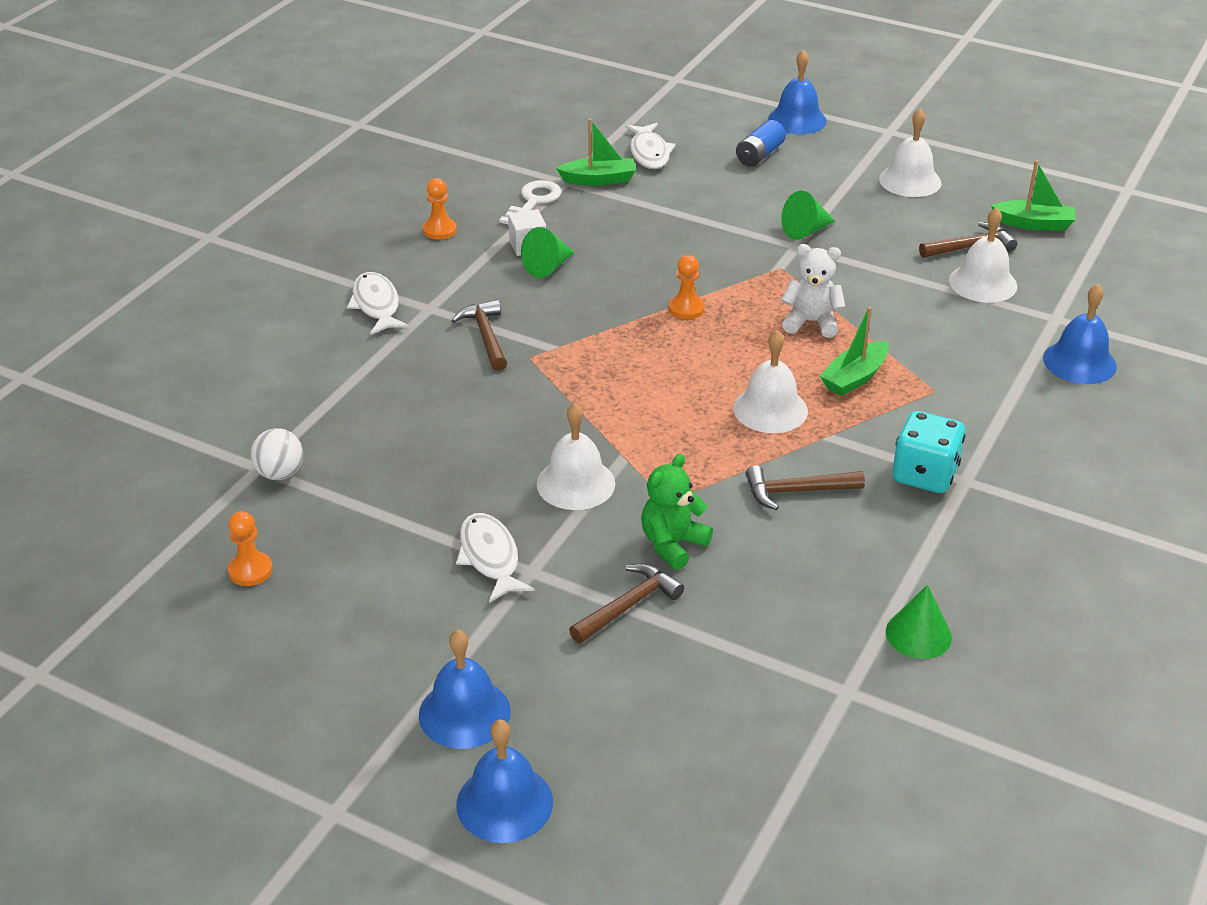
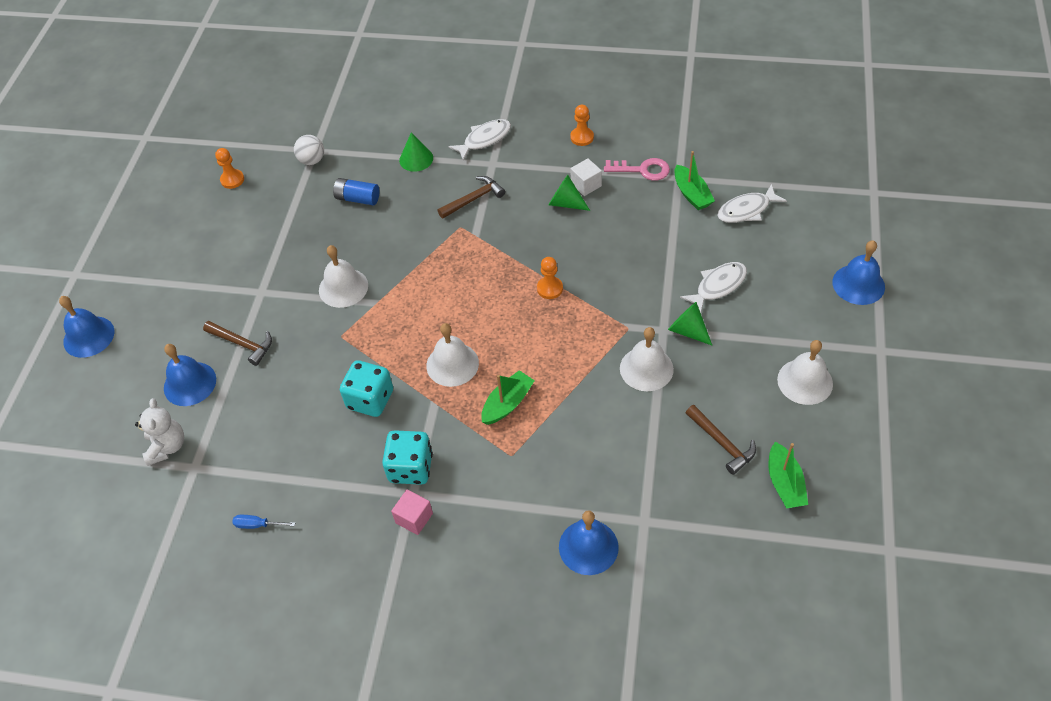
camera: 75 degrees right, 15 degrees up
(464, 713) = (147, 300): blue bell -> blue bell (190, 383)
(490, 557) = (267, 270): white fish -> white fish (718, 286)
(533, 201) = (642, 170): white key -> pink key
(672, 544) = (301, 349): green teddy bear -> none
(759, 155) = (785, 275): blue battery -> blue battery (358, 198)
(797, 491) = (370, 399): brown hammer -> turquoise dice
(811, 322) = (565, 363): white teddy bear -> white teddy bear (167, 447)
(854, 378) = (507, 403): green boat -> green boat turned 105 degrees clockwise
(918, 634) = (250, 495): green cone -> green cone (416, 159)
(972, 634) = (257, 525): none -> blue screwdriver
(983, 283) = (671, 461): white bell -> white bell (646, 368)
(1003, 485) = (414, 518): none -> pink cube

